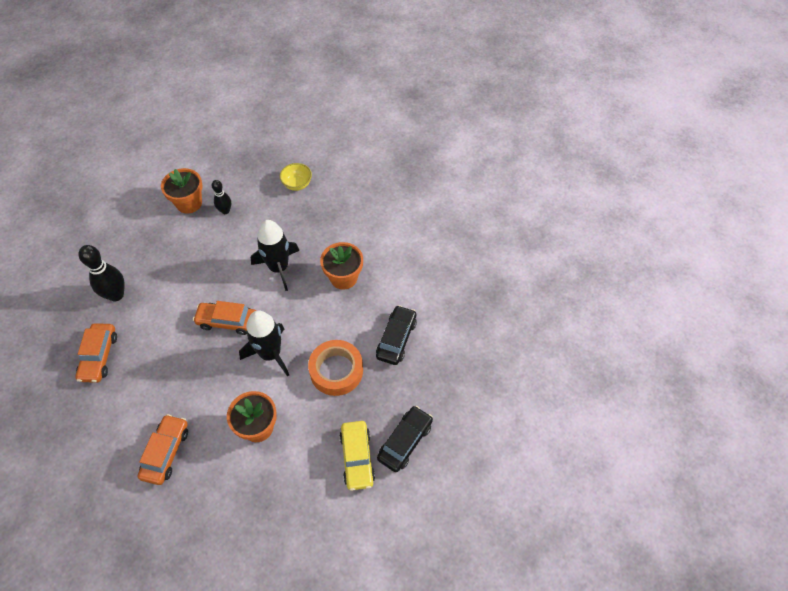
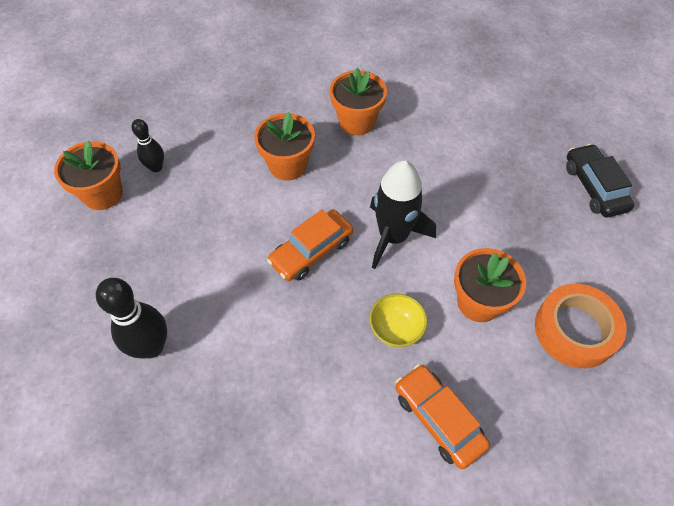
camera: 50 degrees left, 0 degrees up
(99, 356) = (226, 421): orange car -> none
(279, 268) = (288, 165): black rocket -> orange flower pot
(297, 184) = (196, 89): yellow bowl -> yellow bowl (396, 330)
(336, 370) = (465, 192): orange tape -> orange tape (575, 330)
(357, 458) = (585, 236): yellow car -> none
(396, 339) = (470, 125): black car -> none

